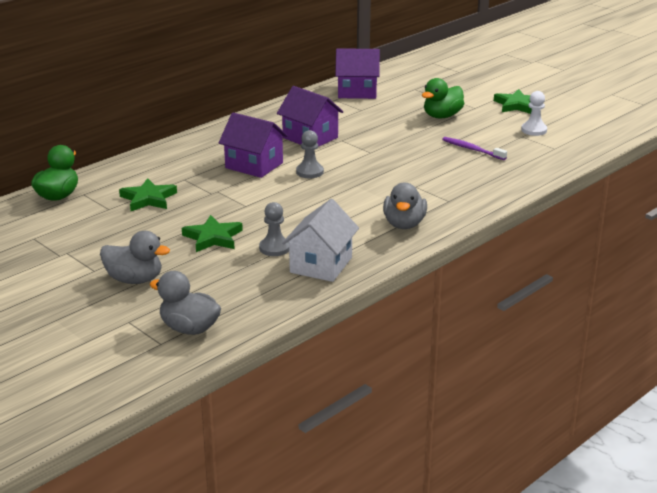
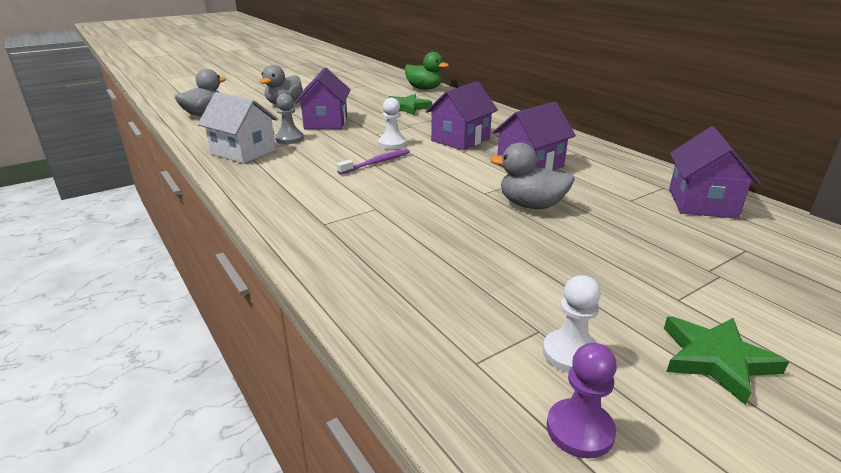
camera: 100 degrees right, 0 degrees up
(213, 237) = (326, 122): green star -> purple house
(274, 194) = (392, 144): none -> white pawn
(309, 172) = (437, 160): grey pawn -> none
(404, 224) = (285, 192): grey duck -> grey duck (531, 205)
(442, 116) = (622, 258): green duck -> none
(472, 149) = (482, 265): purple toothbrush -> purple toothbrush (377, 163)
(577, 130) = (580, 430): none -> purple pawn

